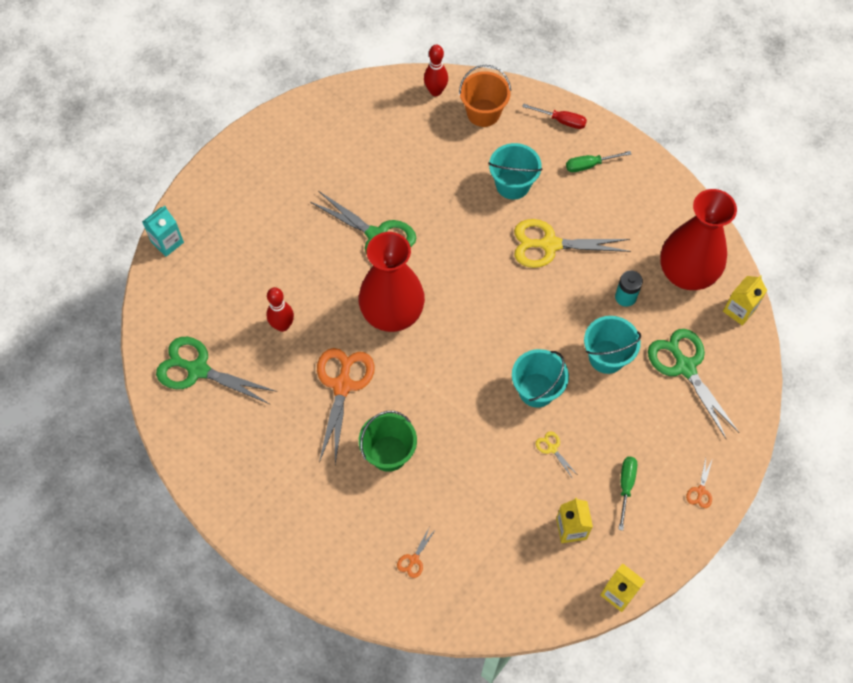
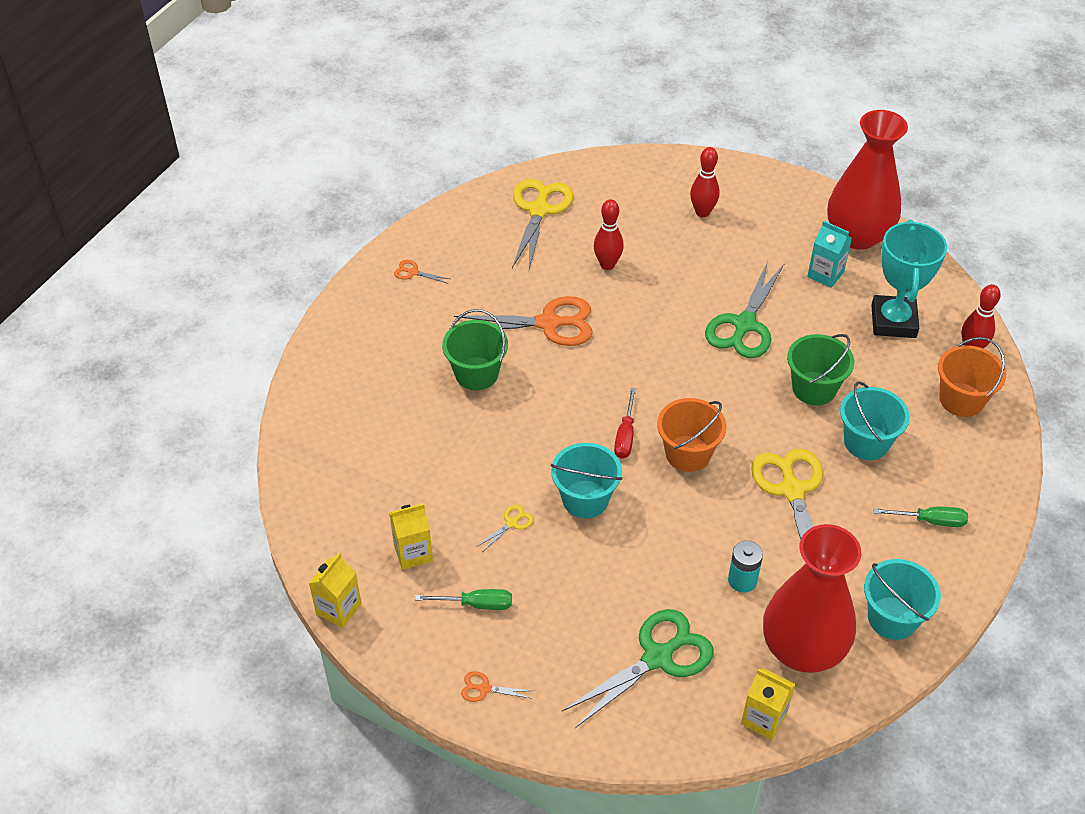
camera: 80 degrees right, 15 degrees down
(167, 242) = (678, 162): turquoise carton -> turquoise carton (825, 274)
(198, 370) = (539, 210): green scissors -> yellow scissors
(237, 237) = (702, 212): none -> red bowling pin
(392, 313) = (649, 352): red vase -> red vase (857, 235)
(396, 133) = (893, 321): none -> turquoise trophy
(414, 559) = (357, 412): orange scissors -> orange scissors (413, 272)
(454, 205) = (814, 388): none -> green bucket
(503, 307) = (688, 453): none -> orange bucket
(561, 121) = (987, 482): red screwdriver -> red screwdriver (625, 435)
(589, 165) = (930, 521): green screwdriver -> green screwdriver turned 120 degrees clockwise
(606, 356) = (649, 567): turquoise bucket -> turquoise bucket (892, 618)

